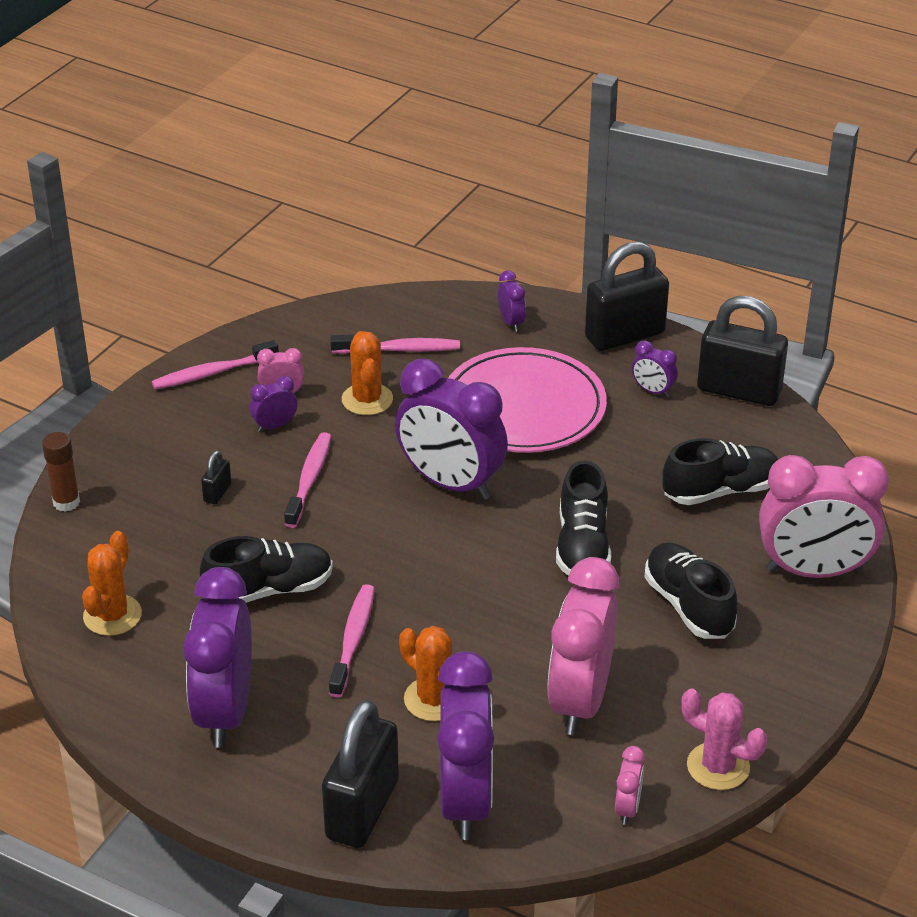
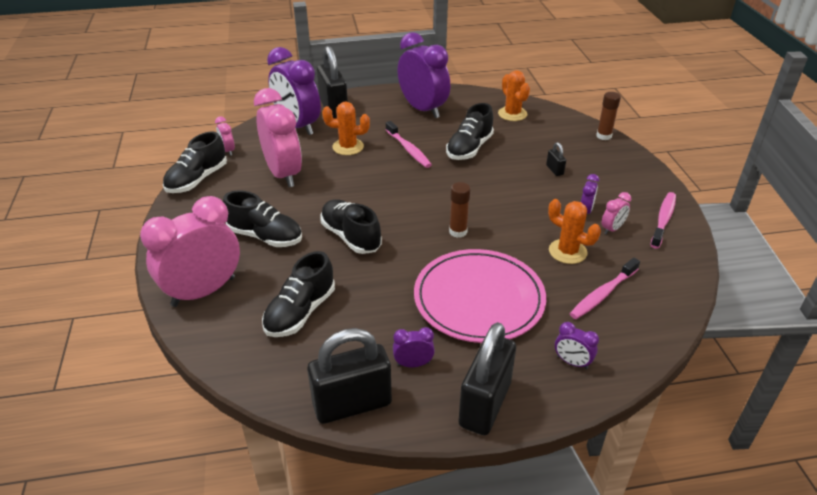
camera: 140 degrees right, 0 degrees up
(309, 479) = (526, 196): pink toothbrush -> none
(451, 483) = (458, 232): purple clock -> brown glue stick
(718, 766) = (197, 180): pink cactus -> black shoe

